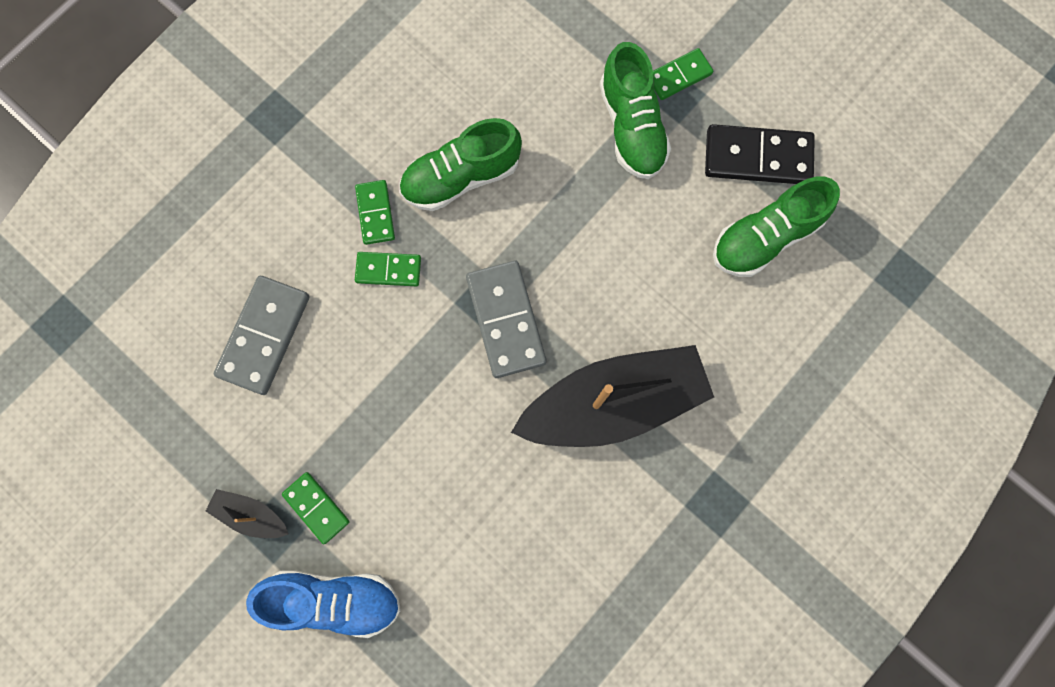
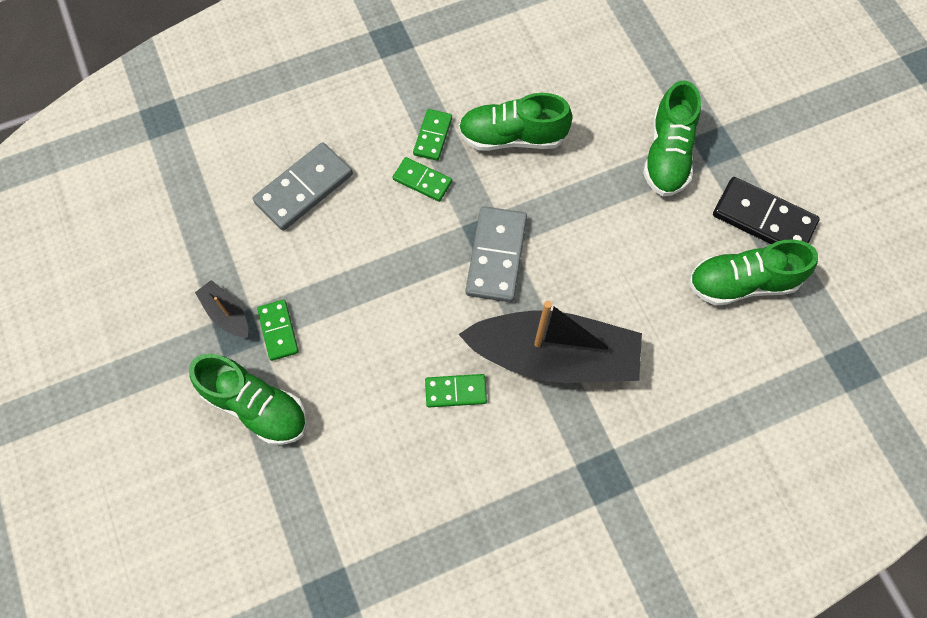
camera: 25 degrees right, 10 degrees down
(334, 599) = (256, 406): blue shoe -> green shoe
(679, 76) = (724, 132): green domino -> green domino (455, 391)

